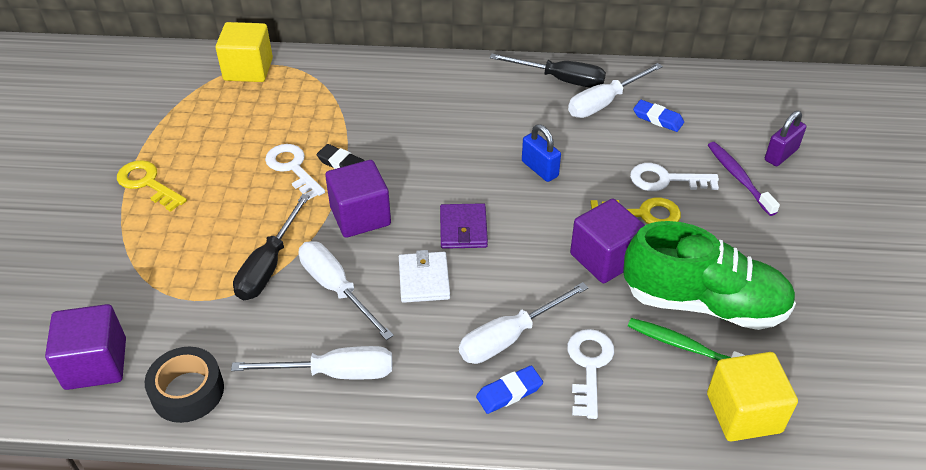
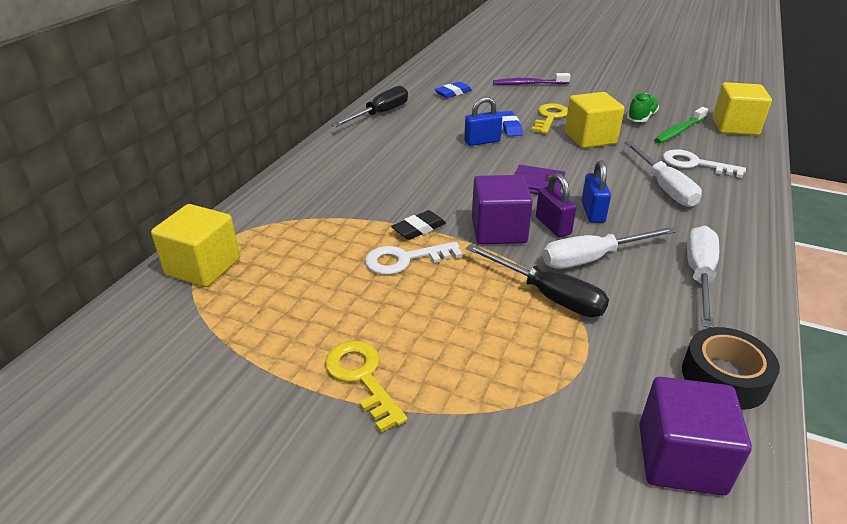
camera: 70 degrees left, 10 degrees down
(148, 183) = (362, 378): yellow key -> yellow key turned 90 degrees clockwise
(424, 279) = (592, 212): white wallet -> blue padlock
(509, 392) = (720, 198): blue eraser -> blue eraser (509, 127)
(604, 102) = (421, 105): white screwdriver -> none
(605, 258) = (590, 138): purple cube -> yellow cube
(666, 180) = (519, 104): white key -> none
(704, 303) = (641, 117): green shoe -> green shoe, size x0.45
(781, 155) = (513, 69): purple padlock -> purple padlock (553, 226)

